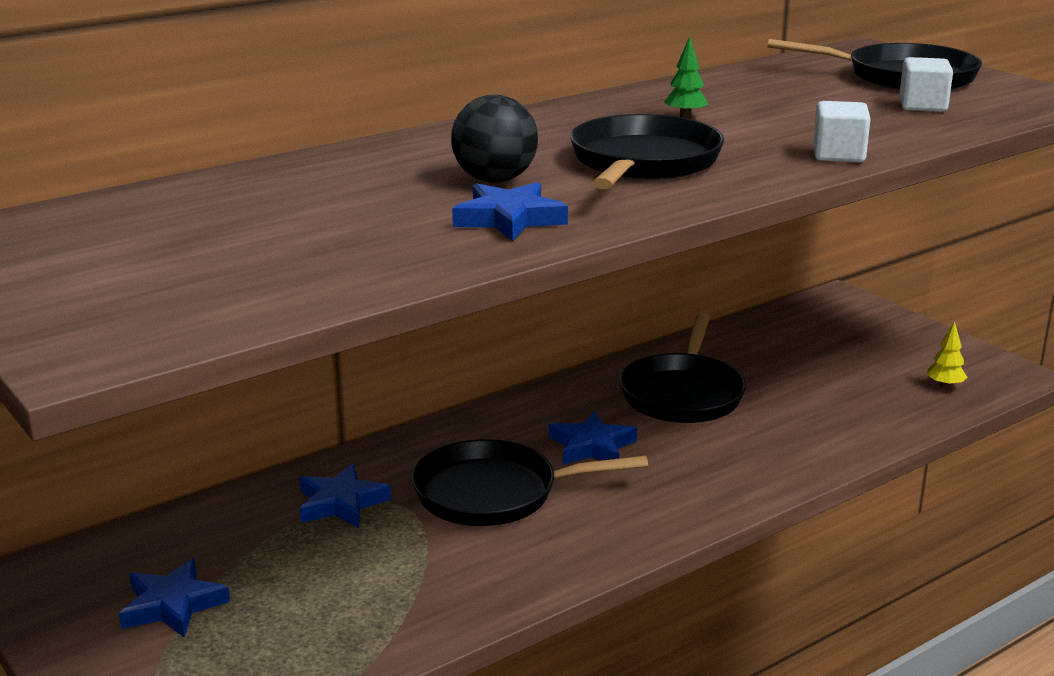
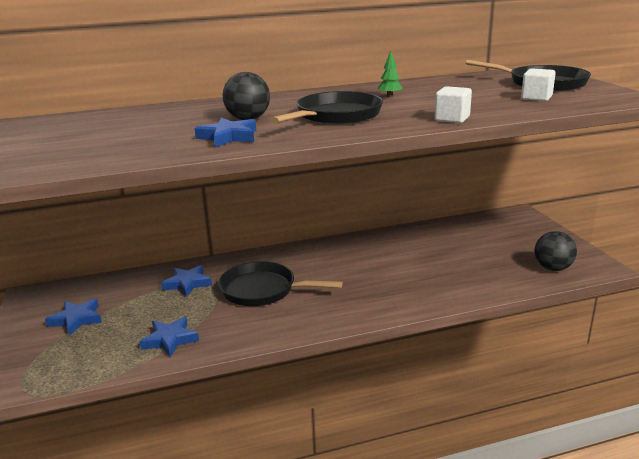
camera: 20 degrees right, 0 degrees up
(592, 446) = (329, 273): blue star -> blue star (170, 339)
(683, 394) = (397, 253): black pan -> none
(945, 386) = (552, 268): yellow tree -> black ball

